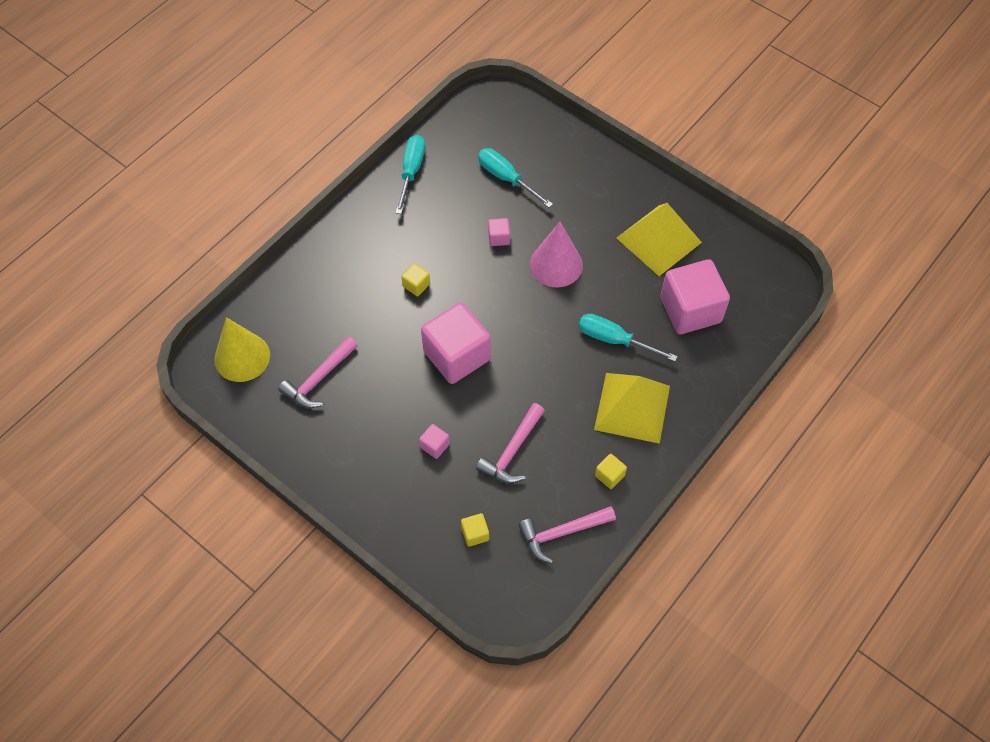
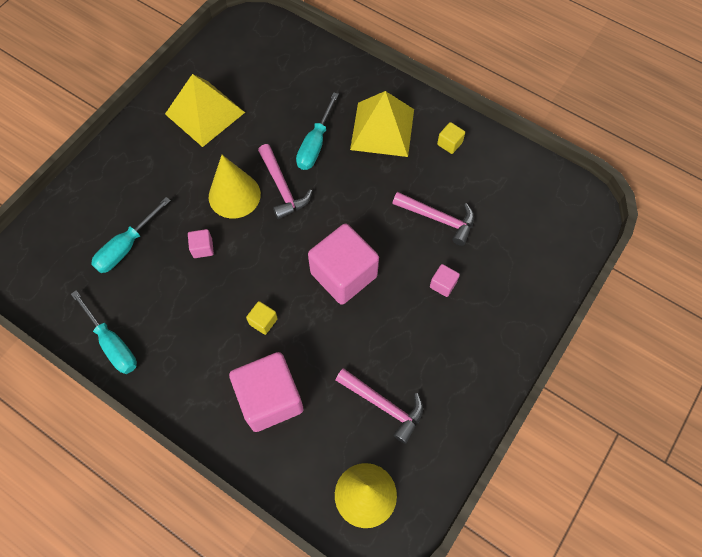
camera: 95 degrees left, 5 degrees up
(411, 171) = (112, 343): turquoise screwdriver -> turquoise screwdriver turned 135 degrees counterclockwise
(475, 534) = (523, 242): yellow cube -> none
(556, 264) = (234, 195): pink cone -> yellow cone
(562, 533) = (508, 176): pink hammer -> pink hammer (282, 187)
(690, 310) = (280, 88): pink cube -> pink cube (270, 398)

